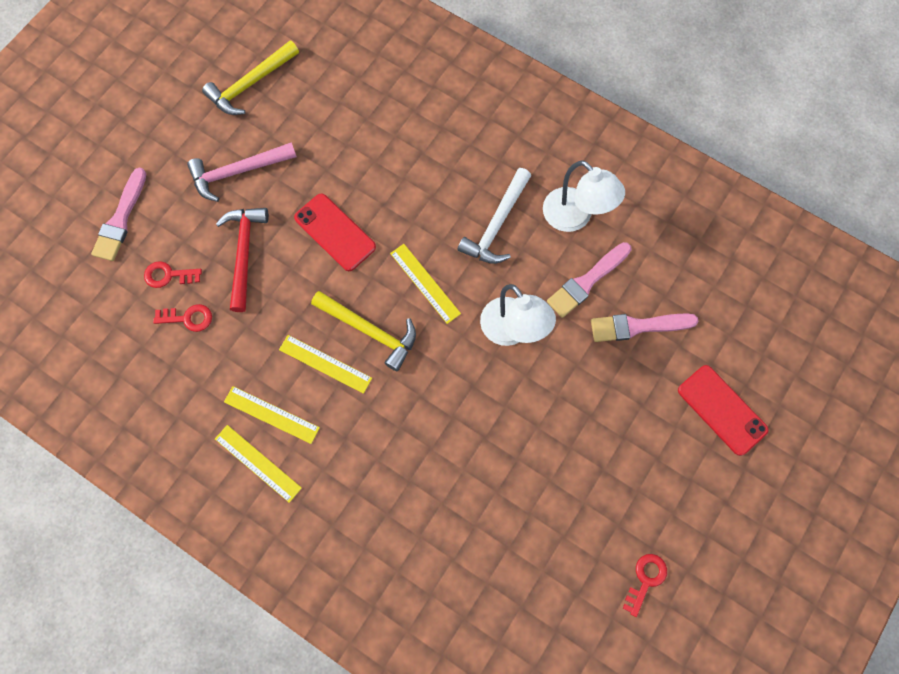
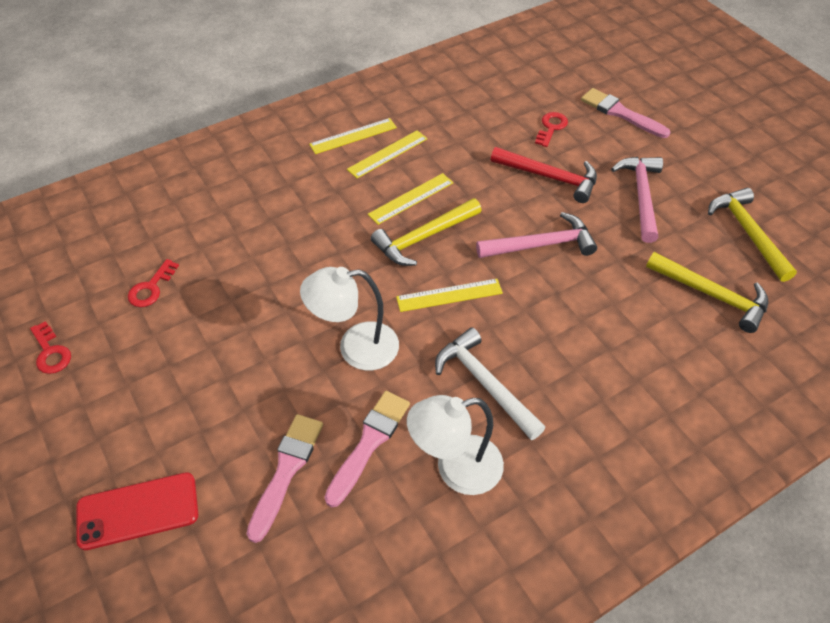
camera: 115 degrees right, 20 degrees down
(188, 318) = (504, 129): red key -> red key (151, 288)
(334, 96) = (712, 295): none -> yellow hammer
(335, 232) = (541, 245): red phone -> pink hammer
(587, 282) = (369, 443): pink brush -> pink brush turned 45 degrees clockwise

